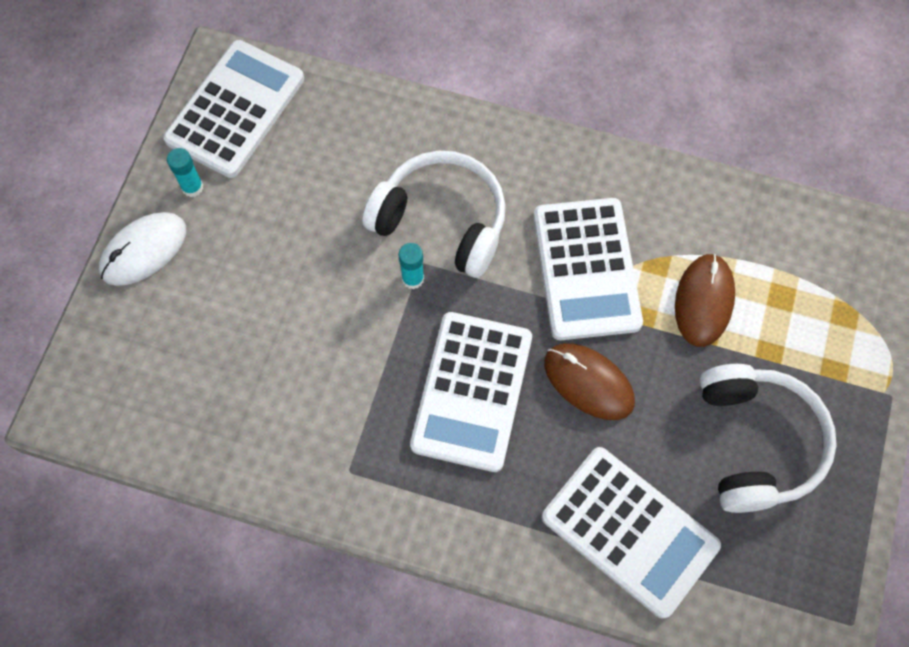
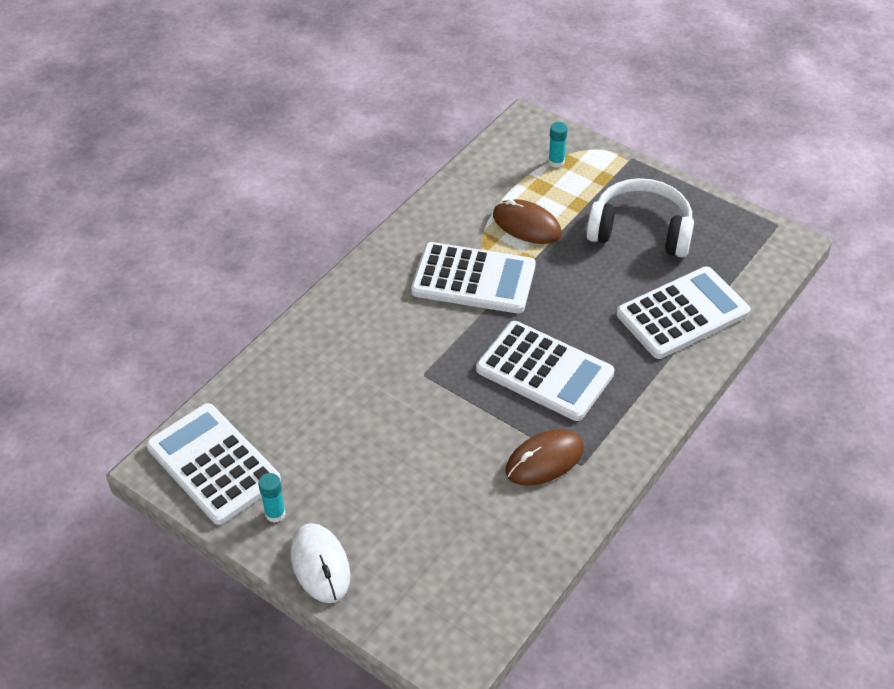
camera: 70 degrees left, 20 degrees down
(413, 278) = (434, 383): turquoise glue stick -> turquoise glue stick (556, 162)
(442, 221) = (392, 351): white headphones -> none
(588, 382) = (563, 303): brown mouse -> brown mouse (544, 460)

